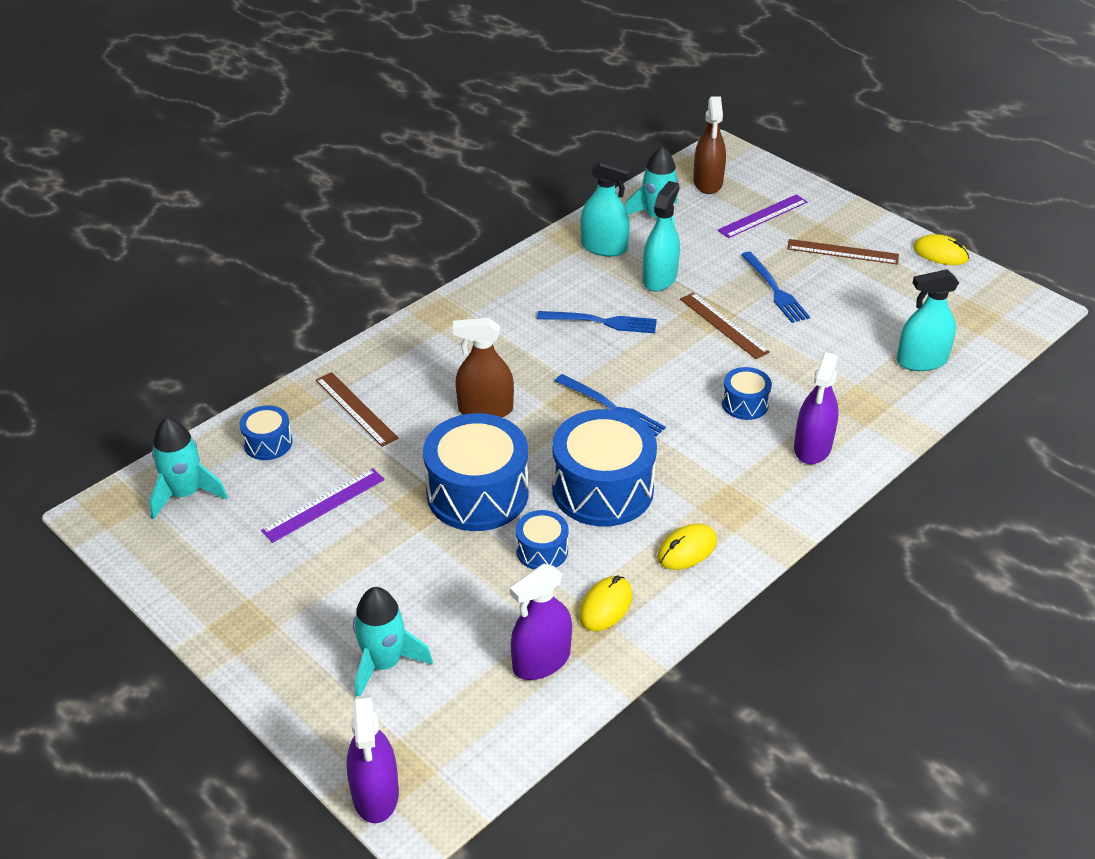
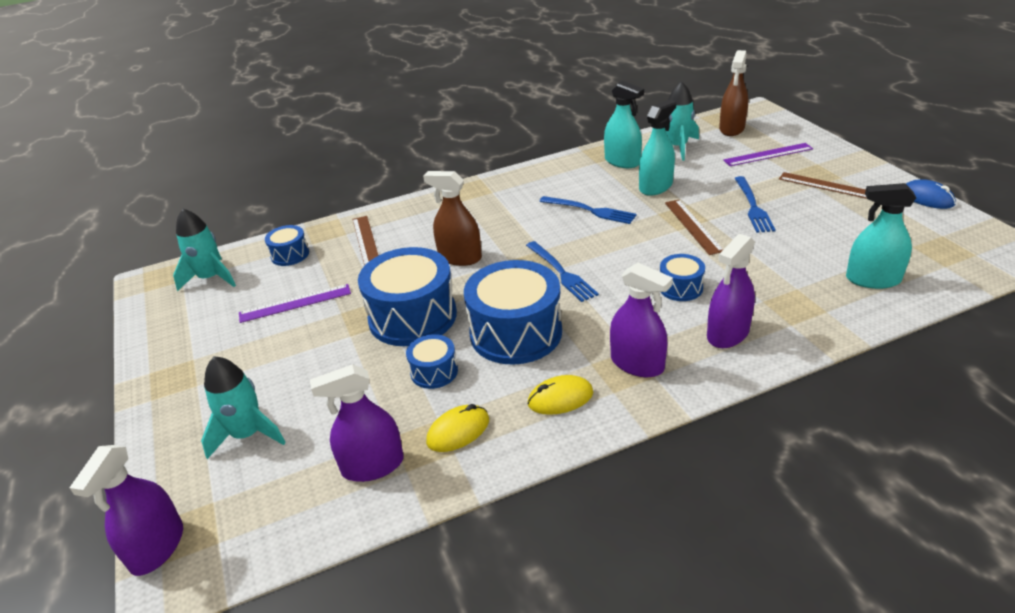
camera: 25 degrees right, 5 degrees down
(742, 497) = (637, 364): none -> purple spray bottle
(940, 254) = (927, 198): yellow mouse -> blue mouse

